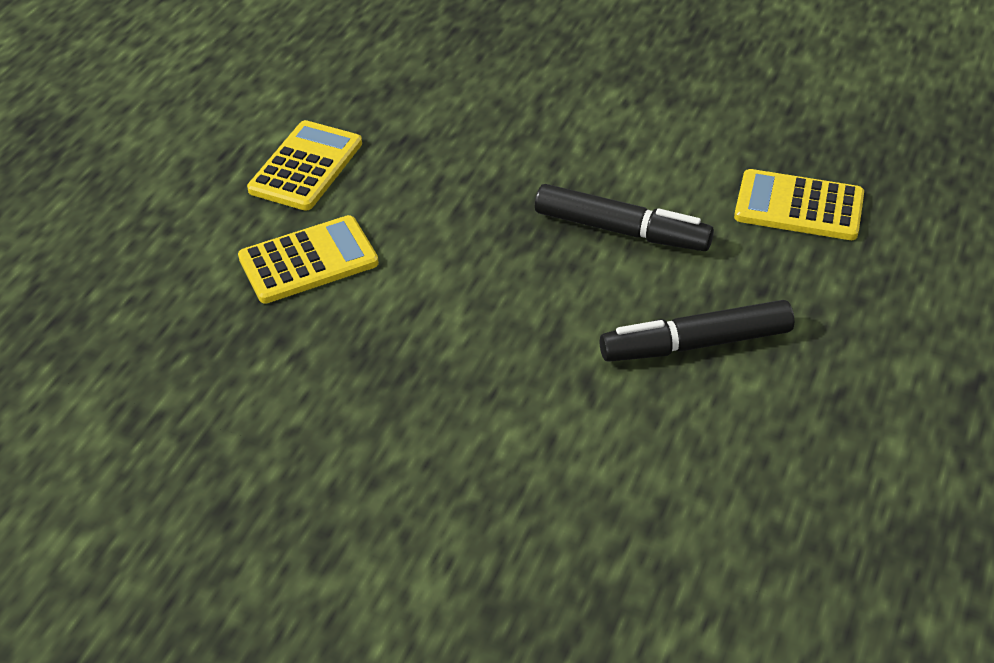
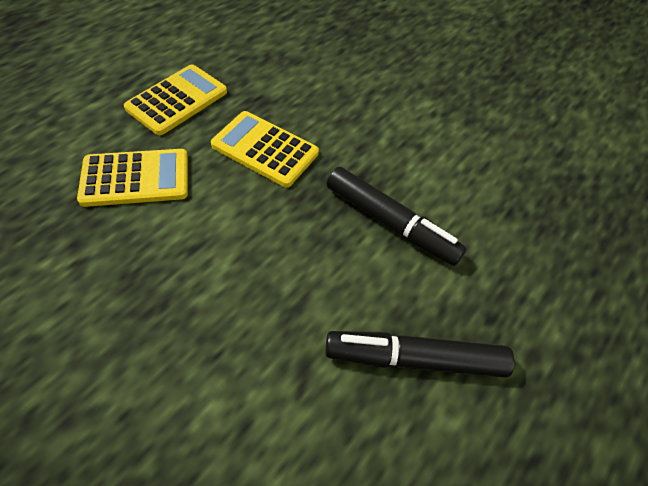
camera: 10 degrees right, 10 degrees up
(798, 207) = (545, 243): yellow calculator -> yellow calculator (265, 149)

